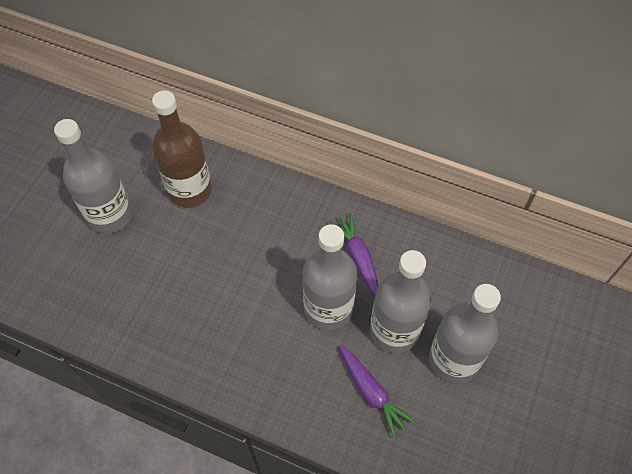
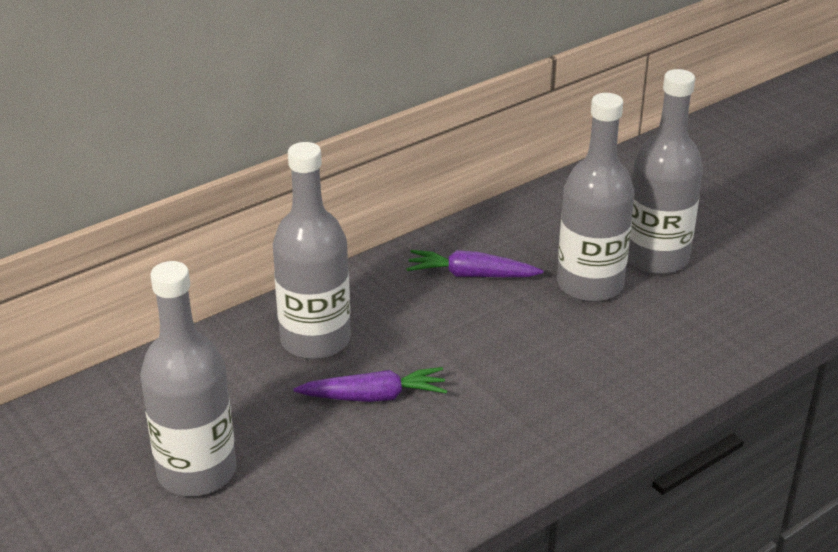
camera: 60 degrees left, 25 degrees down
(190, 190) = (234, 378): brown bottle -> none
(328, 308) = (521, 322): grey bottle -> grey bottle (315, 340)
(372, 393) = (656, 329): purple carrot -> purple carrot (374, 396)

